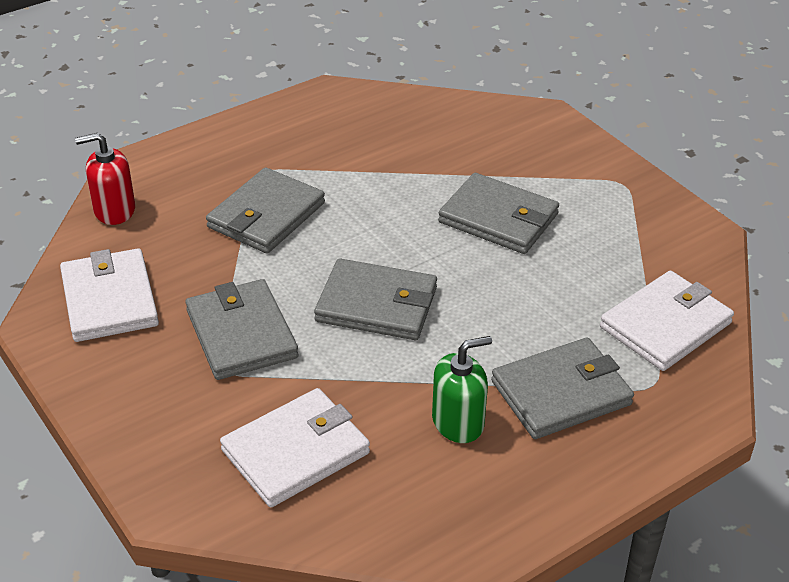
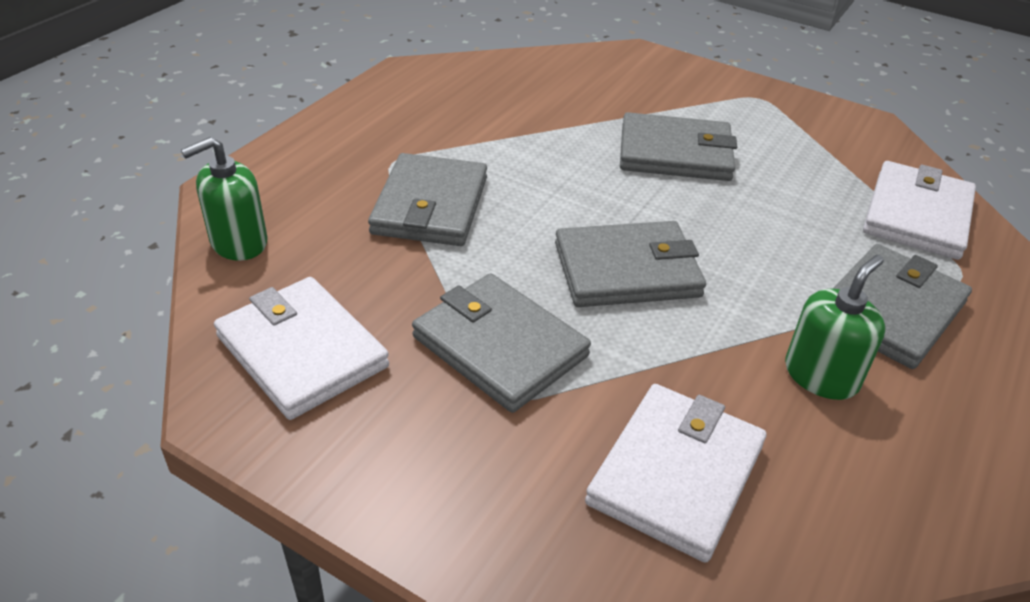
camera: 25 degrees left, 0 degrees up
(114, 210) = (238, 242): red soap dispenser -> green soap dispenser

